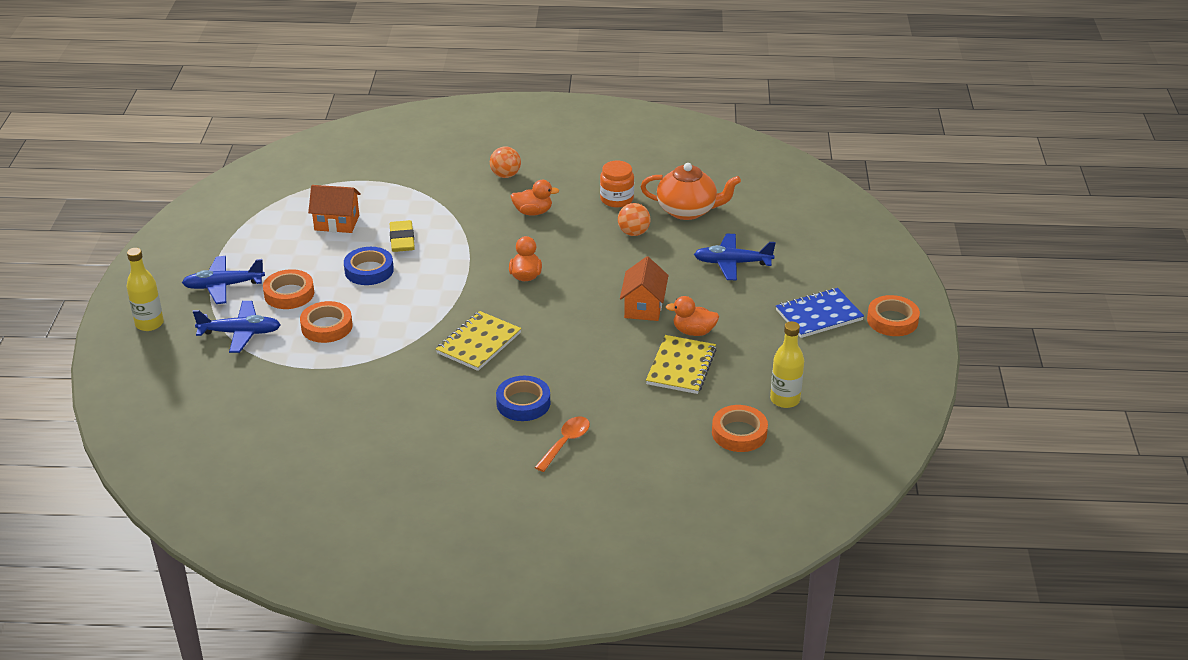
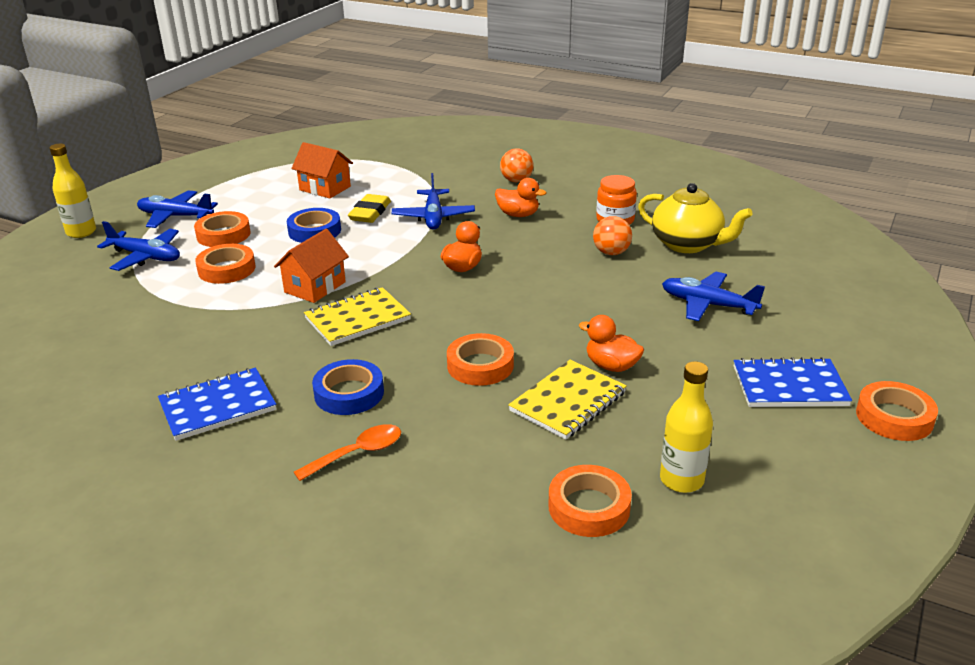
camera: 25 degrees right, 5 degrees down
(435, 439) = (218, 406): none -> blue notebook
(462, 231) = (433, 217): none -> blue plane
(601, 356) = (480, 365): none -> orange tape
(643, 307) = (569, 326): orange house -> orange house (315, 287)
(687, 210) = (687, 244): orange teapot -> yellow teapot

